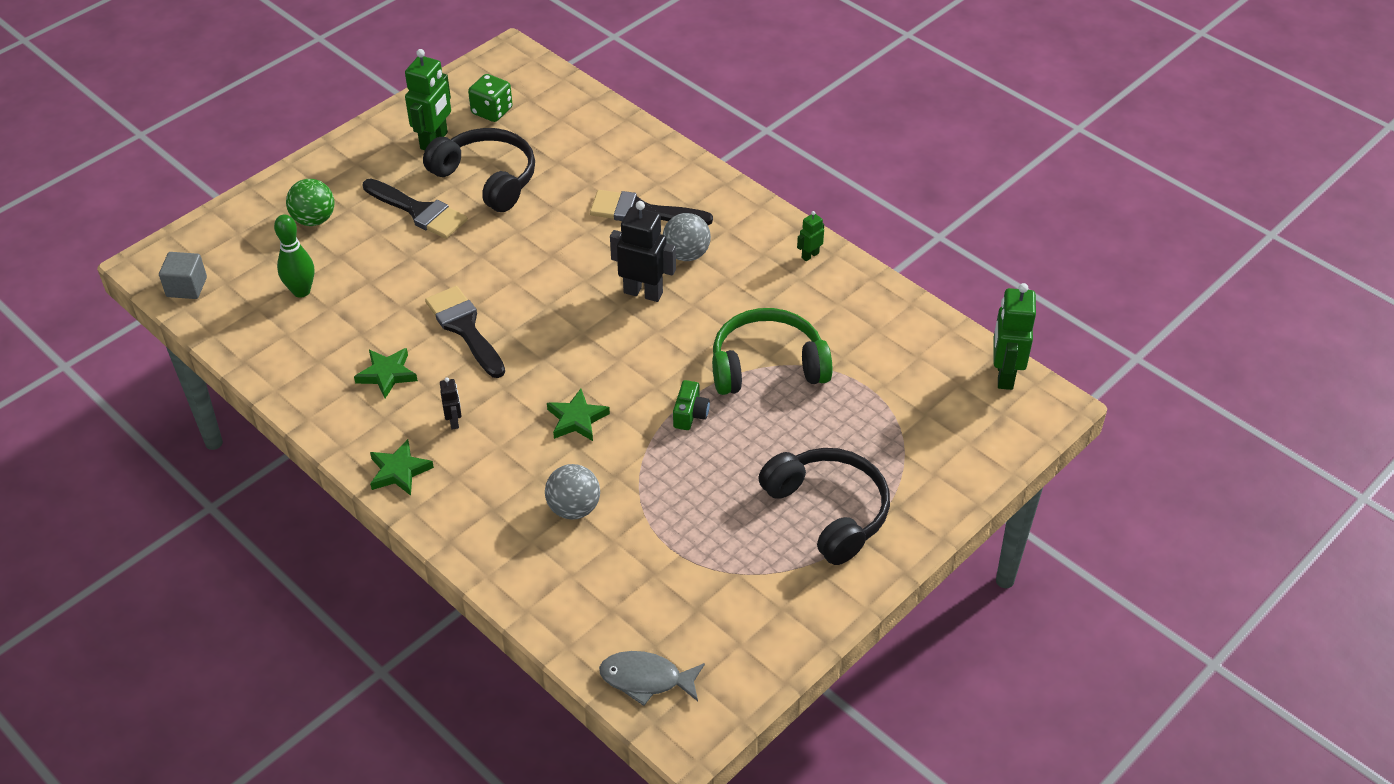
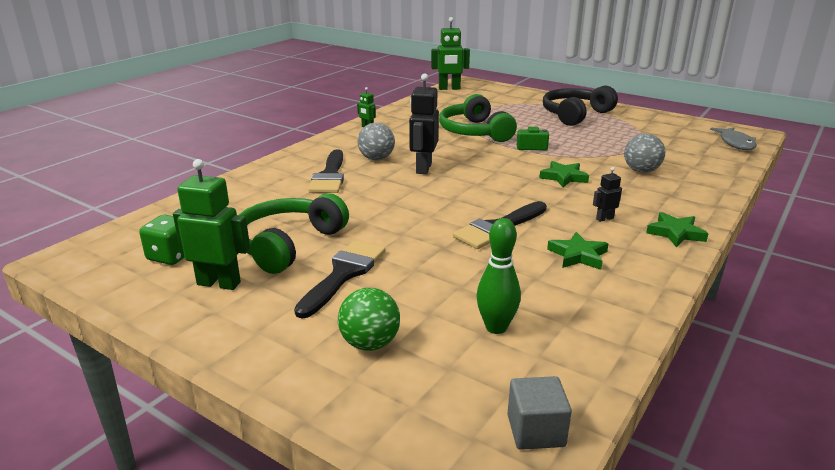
camera: 100 degrees left, 20 degrees down
(487, 178) = (287, 244): black headphones -> green headphones

